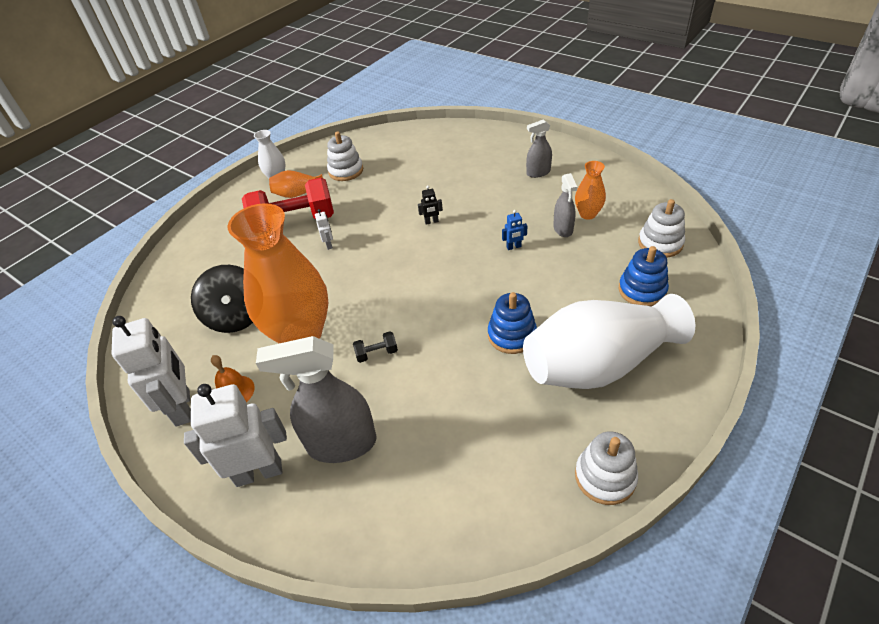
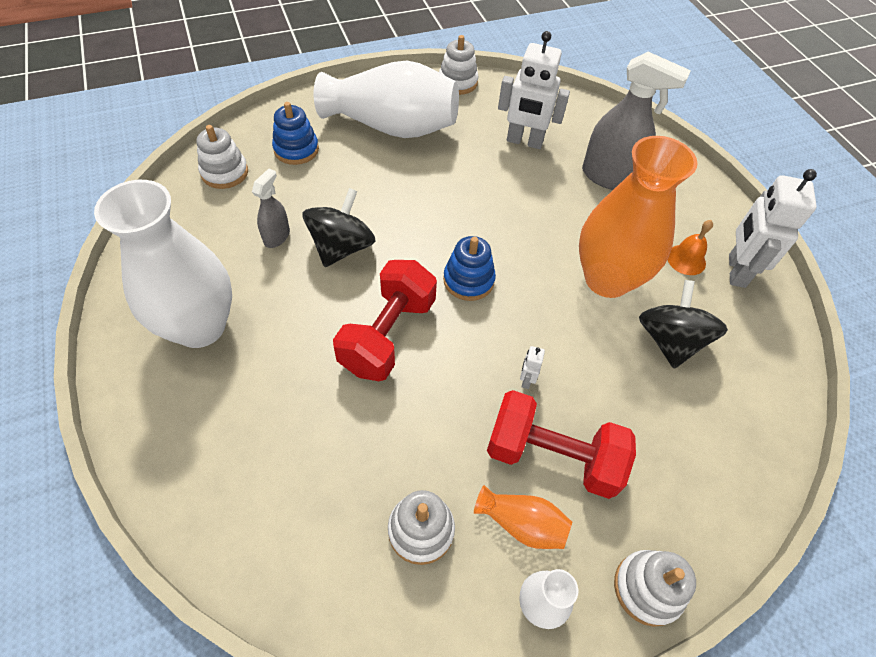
camera: 155 degrees left, 10 degrees up
(225, 203) = (647, 588): none -> white stacking toy
(259, 472) = (677, 191): white robot -> white robot (524, 142)
(377, 353) = (547, 223): black dumbbell -> none
(431, 222) = (387, 335): black robot -> red dumbbell
(512, 335) = (429, 176): blue stacking toy -> blue stacking toy (468, 280)
(513, 247) = (342, 247): blue robot -> black spinning top
(538, 173) = (200, 326): grey spray bottle -> white vase
(587, 214) = (233, 237): orange vase -> none

